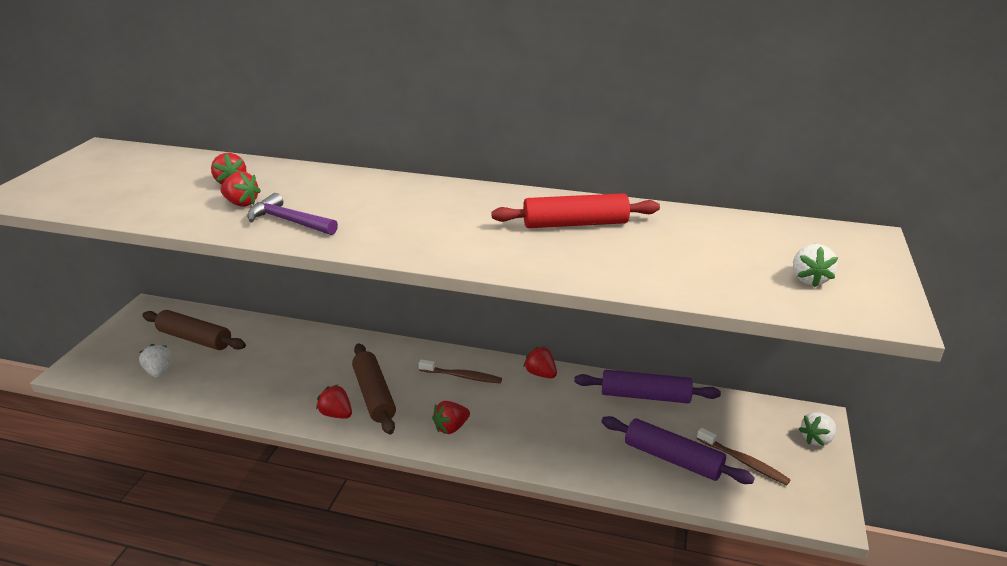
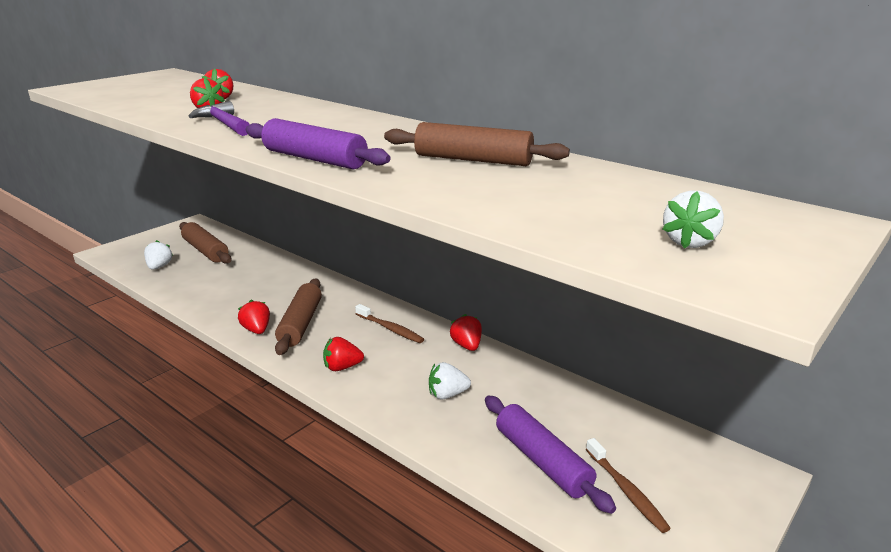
camera: 25 degrees right, 5 degrees down
(575, 224) = (473, 160): red rolling pin -> brown rolling pin
(645, 396) = (560, 393): purple rolling pin -> purple rolling pin (314, 159)
(816, 439) = (743, 497): white strawberry -> white strawberry (447, 394)

